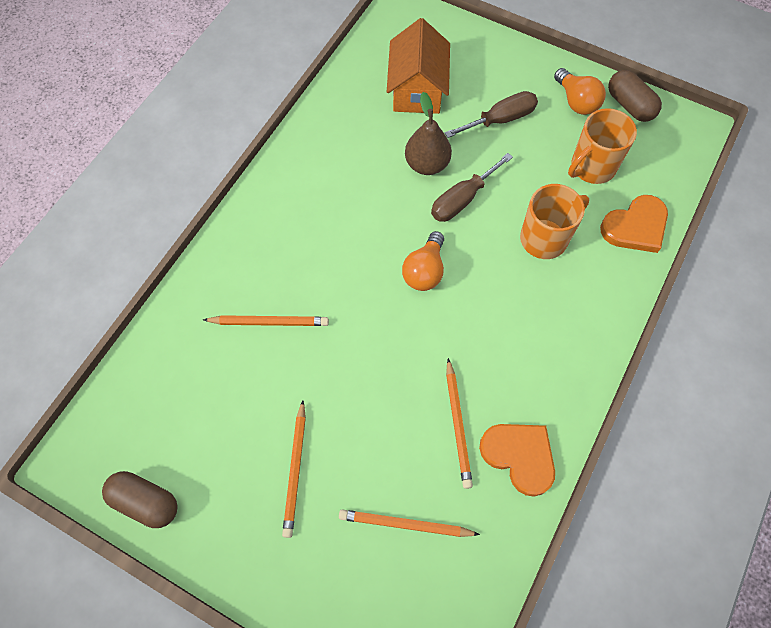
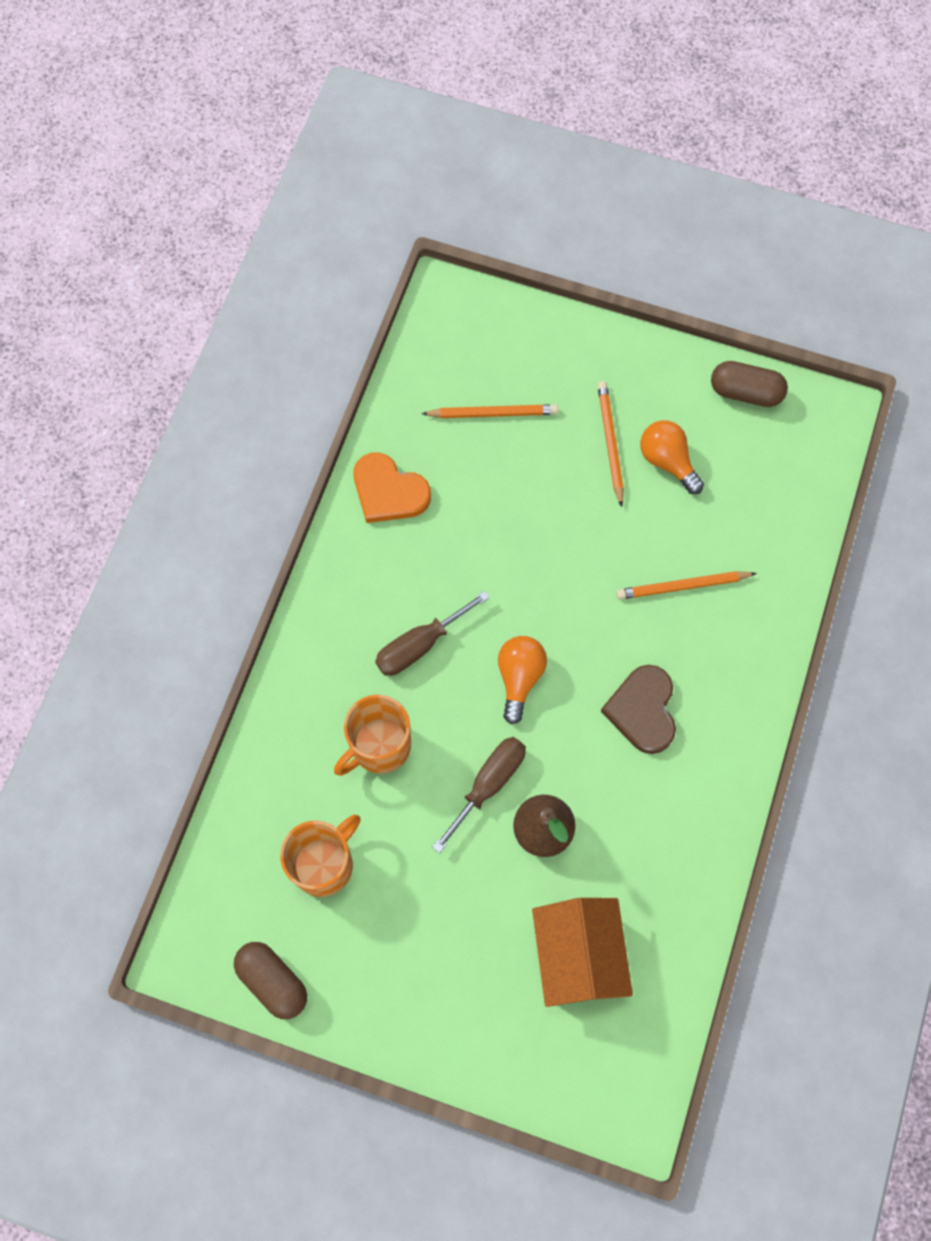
camera: 170 degrees right, 5 degrees up
(331, 232) = (642, 710): none -> brown heart
(457, 425) = (455, 512): orange pencil -> none
(500, 119) = (453, 922): brown screwdriver -> brown screwdriver (420, 645)
(576, 101) = (349, 974): orange light bulb -> orange light bulb (667, 461)
(635, 227) = (267, 782): orange heart -> none

